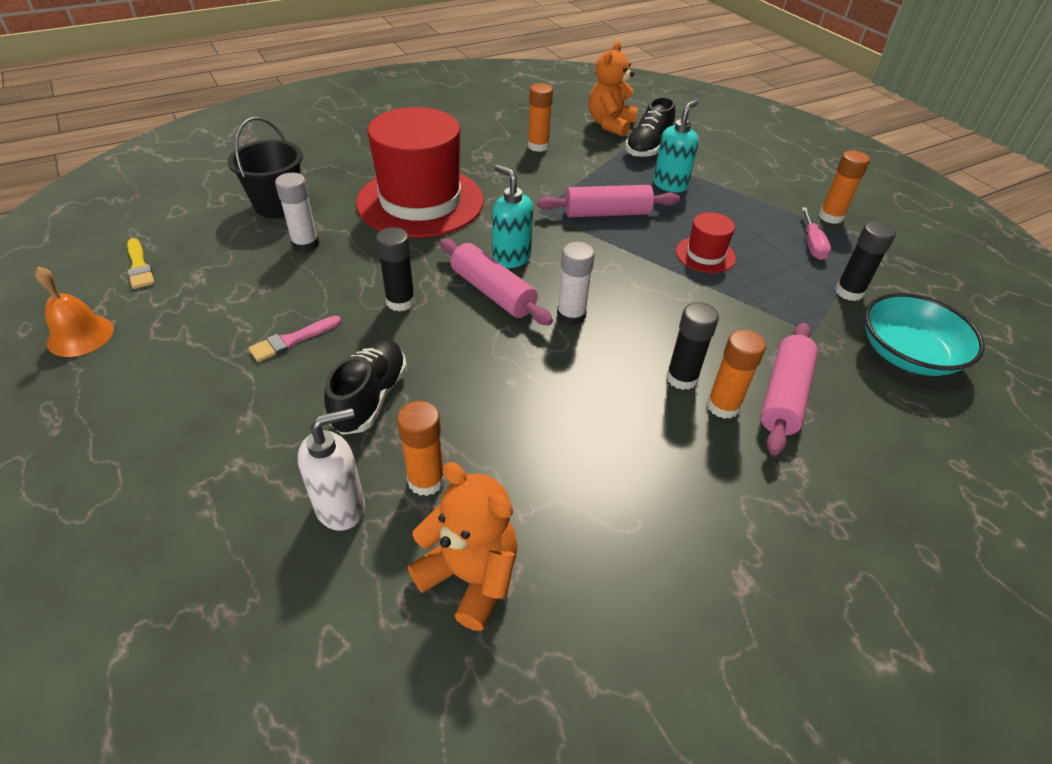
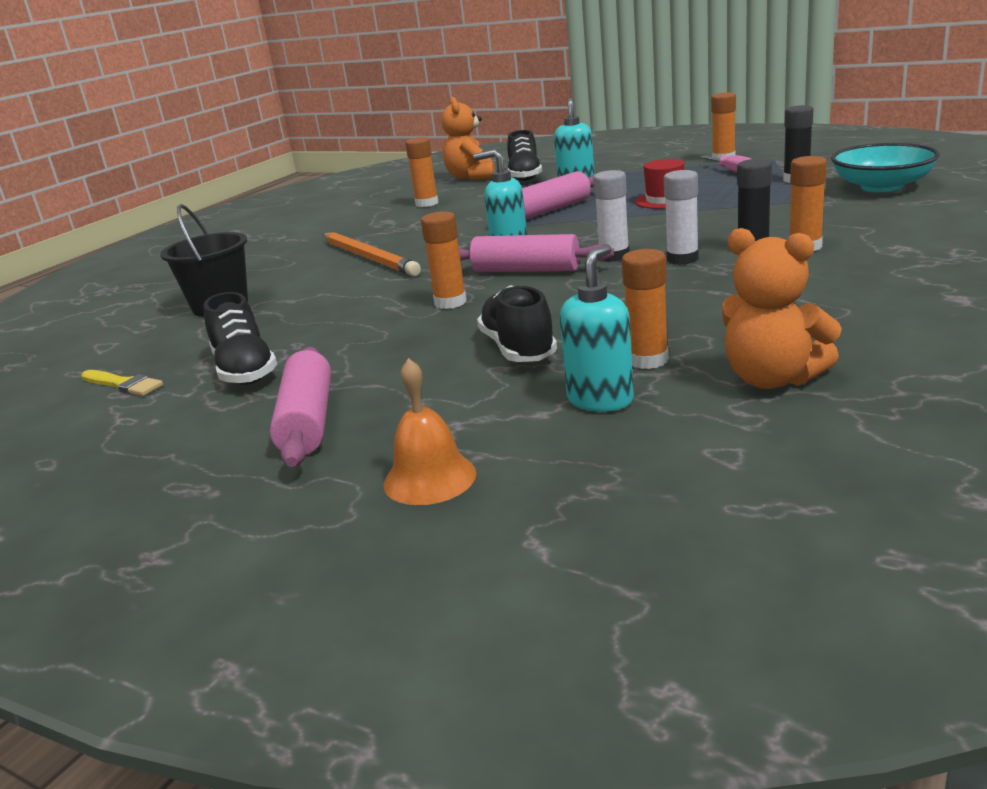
camera: 25 degrees left, 20 degrees down
(80, 335) = (131, 439): orange bell -> orange bell (429, 478)
(208, 299) = (245, 370): none -> black shoe
(292, 340) = (382, 355): pink brush -> none
(305, 244) = (294, 312): white glue stick -> white glue stick (682, 259)
(341, 507) = (600, 400): white soap dispenser -> turquoise soap dispenser
(400, 302) = (450, 302): black glue stick -> orange glue stick
(420, 201) = (368, 258): red hat -> orange pencil
(470, 576) = (772, 379): orange teddy bear -> orange teddy bear turned 150 degrees counterclockwise
(784, 396) = (837, 228): pink rolling pin -> pink rolling pin (308, 421)

